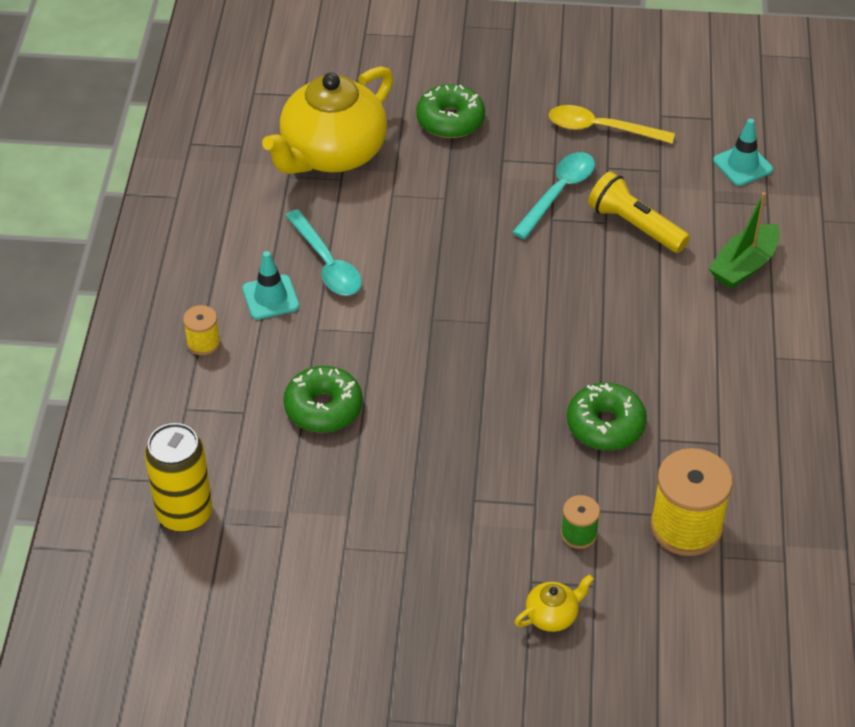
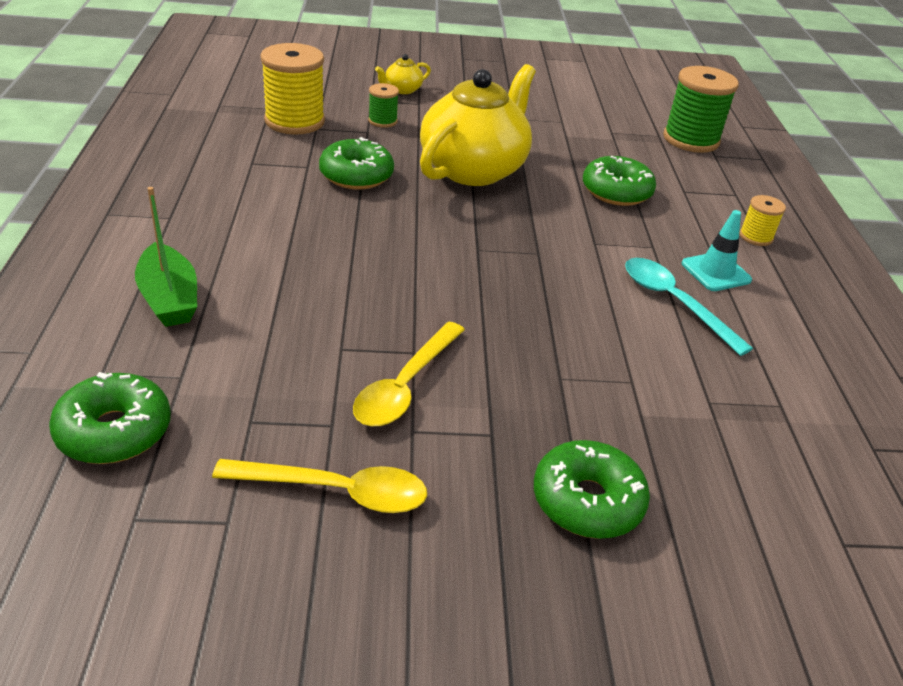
camera: 170 degrees right, 10 degrees down
(184, 513) = (691, 140): yellow can -> green spool
(332, 153) = (741, 439): yellow teapot -> yellow teapot (474, 169)
(558, 193) = (405, 385): turquoise spoon -> yellow spoon
(635, 225) = (301, 344): yellow flashlight -> none
(742, 165) = (114, 431): turquoise traffic cone -> green donut
(744, 266) = (169, 298): green boat -> green boat turned 120 degrees clockwise

